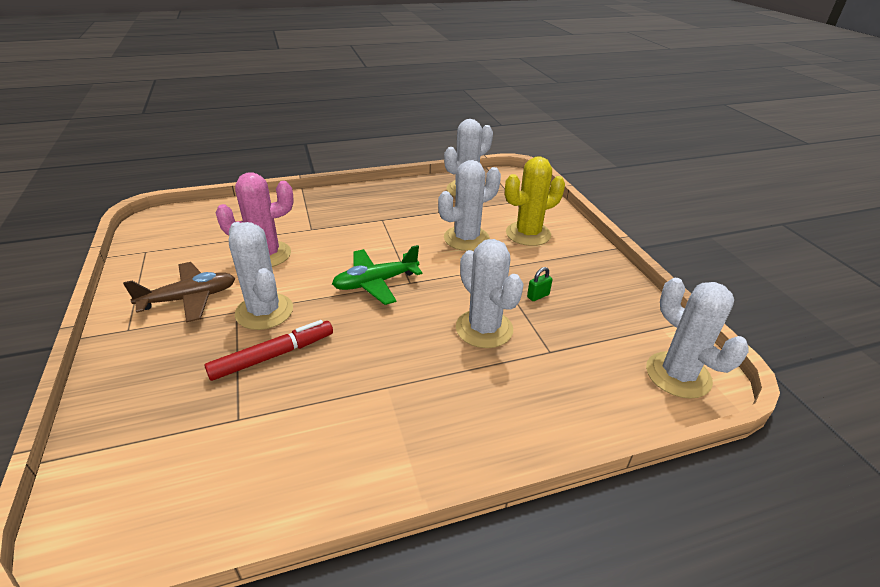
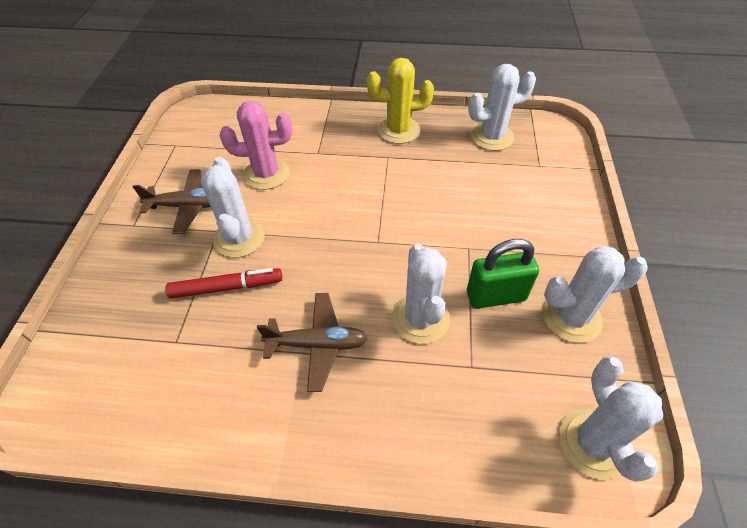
camera: 25 degrees right, 15 degrees up
(375, 283) = (346, 233): green plane -> none
(398, 376) = (317, 344): none -> brown plane
(466, 238) = (459, 202): white cactus -> white cactus (571, 317)
(528, 234) = (528, 213): yellow cactus -> yellow cactus (398, 130)
(538, 296) = (495, 296): green padlock -> green padlock, size x2.36

